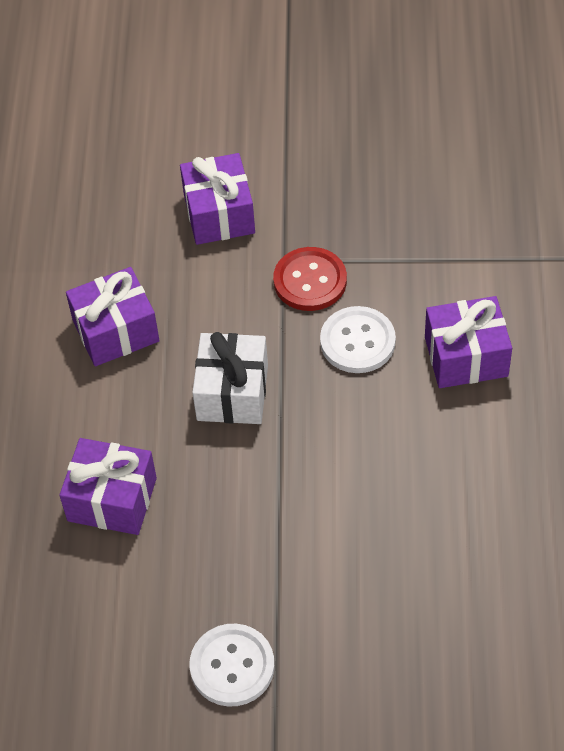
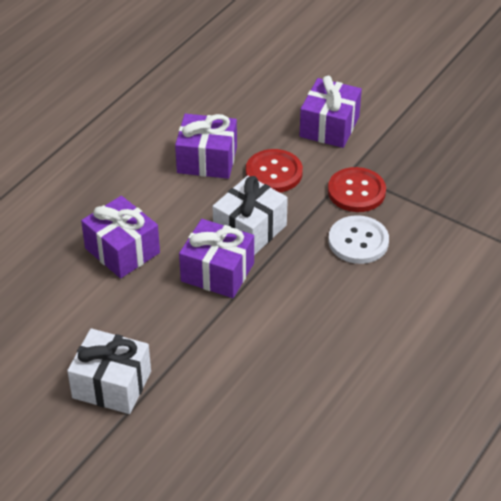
camera: 30 degrees right, 10 degrees down
(203, 306) = (274, 173): none -> red button
(232, 666) = (112, 384): white button -> white gift
(466, 356) = (426, 287): purple gift -> purple gift (217, 272)

